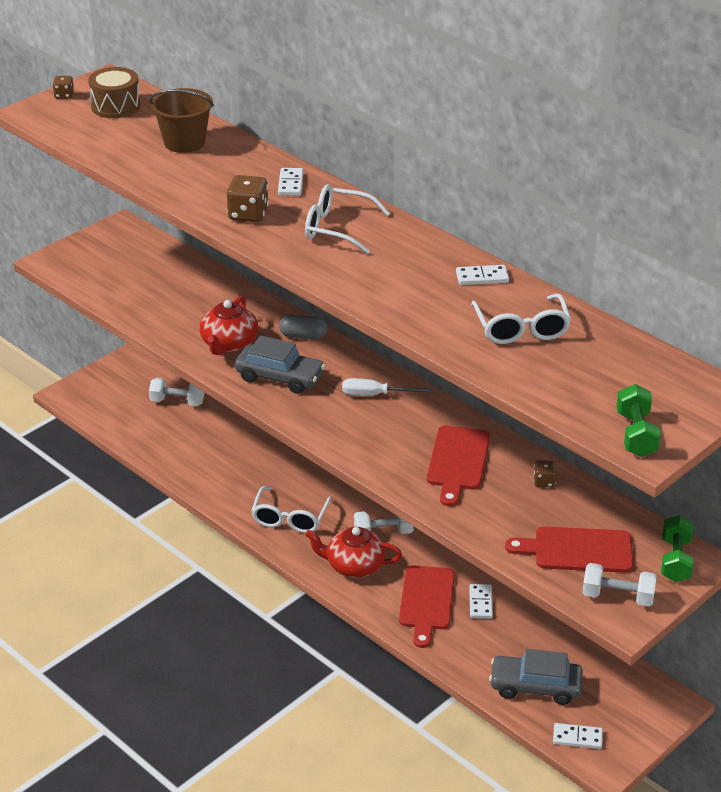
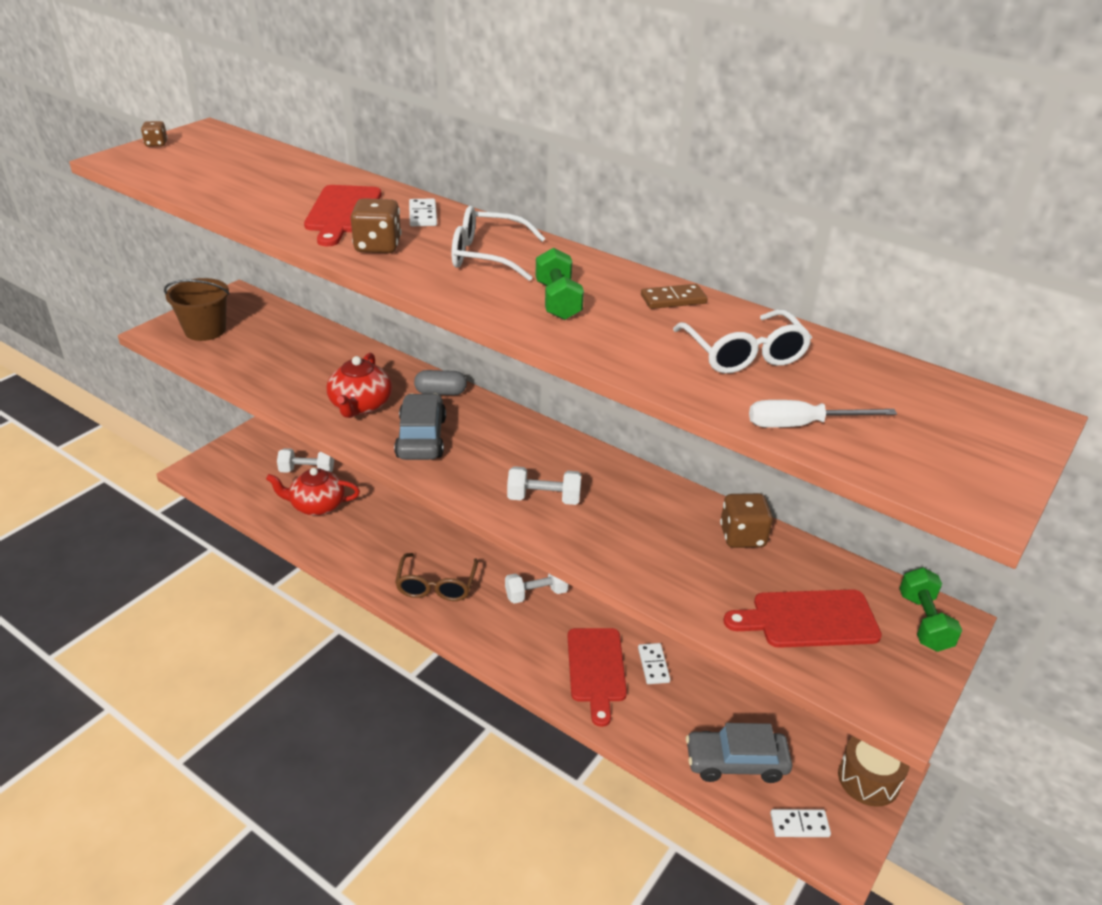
camera: 10 degrees left, 0 degrees up
(116, 106) = (215, 152): brown drum -> brown drum (868, 779)
(184, 142) = (295, 181): brown bucket -> brown bucket (205, 330)
(280, 377) = (421, 438): grey car -> grey car turned 105 degrees counterclockwise
(290, 518) = (436, 585): white glasses -> brown glasses
(354, 565) = (512, 634): red teapot -> red teapot (317, 505)
(376, 395) = (531, 450): white screwdriver -> white screwdriver (802, 425)
(458, 462) = (640, 520): red cutting board -> red cutting board (343, 212)
(482, 277) = (673, 299): white domino -> brown domino
(544, 482) = (742, 536): brown dice -> brown dice, size x1.76
(617, 597) = (878, 678): white dumbbell -> white dumbbell (543, 499)
(636, 435) = (953, 480): green dumbbell -> green dumbbell (558, 301)

